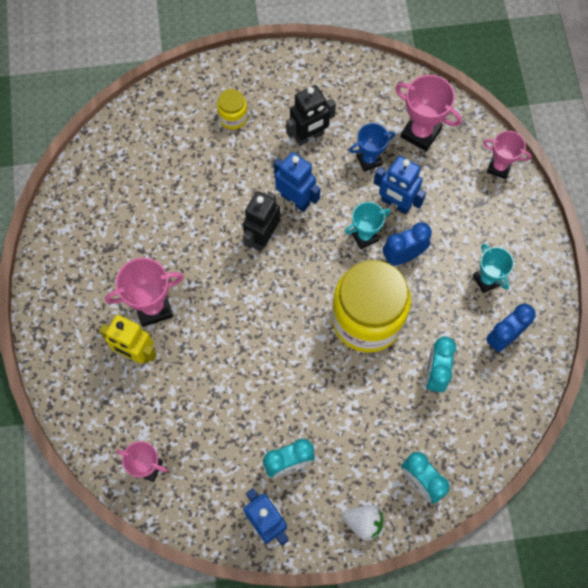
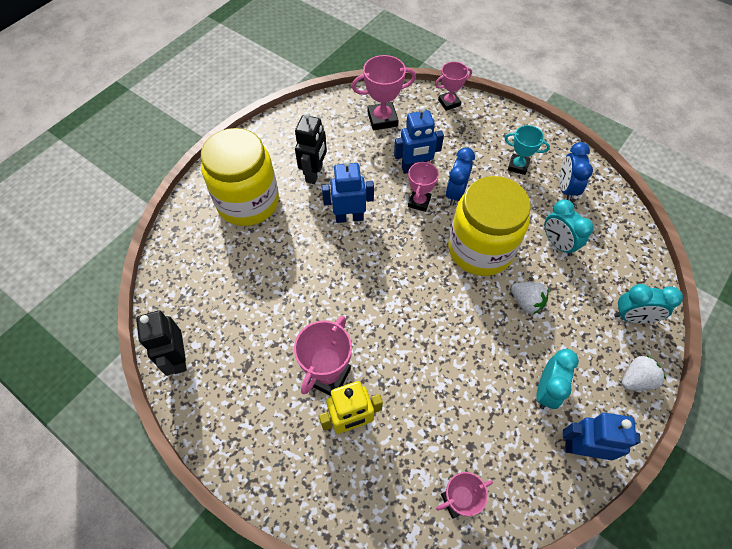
camera: 45 degrees left, 10 degrees down
(233, 117) = (248, 202): yellow jar -> yellow jar, size x2.33
(262, 237) = (353, 258): black robot -> black robot (178, 358)
(352, 392) = (526, 302): none -> white strawberry
(364, 236) = (419, 202): turquoise trophy -> pink trophy
(369, 160) = (369, 157): blue trophy -> none

